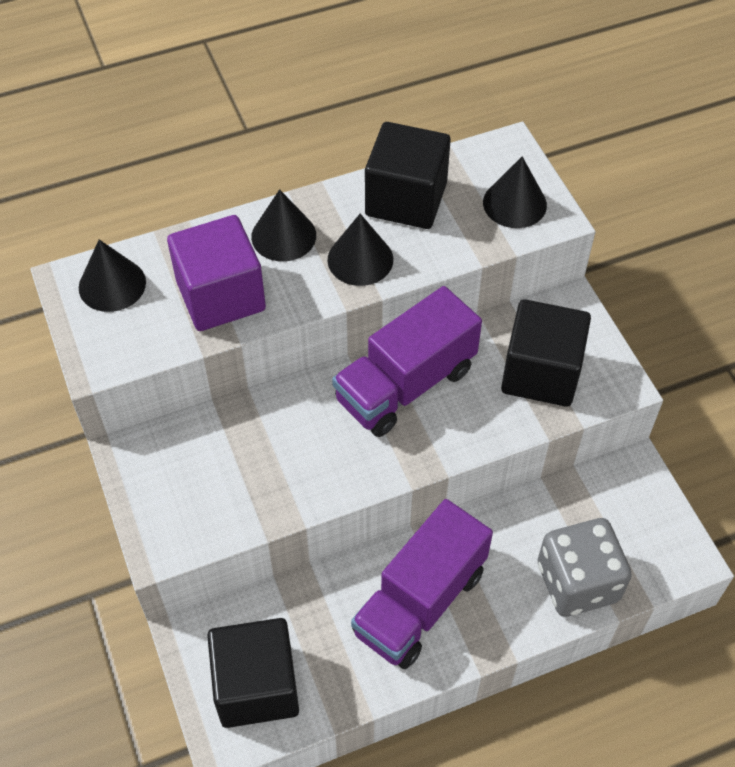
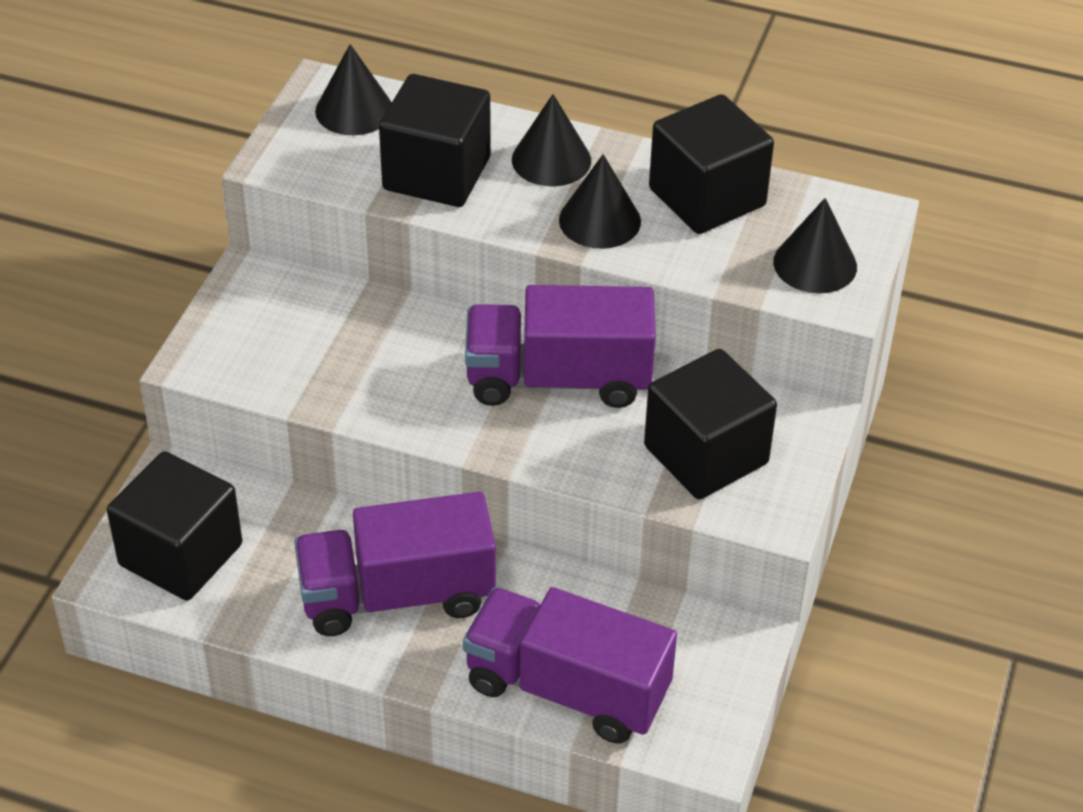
camera: 40 degrees right, 10 degrees down
(221, 296) = (436, 174): purple cube -> black cube
(577, 582) = (567, 688): grey dice -> purple truck

